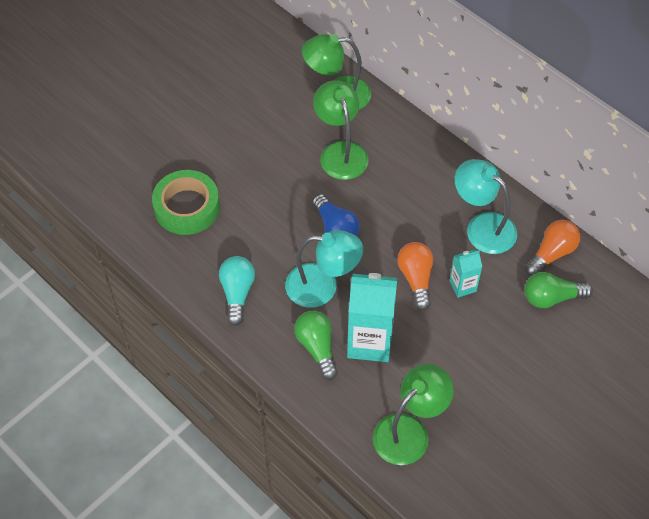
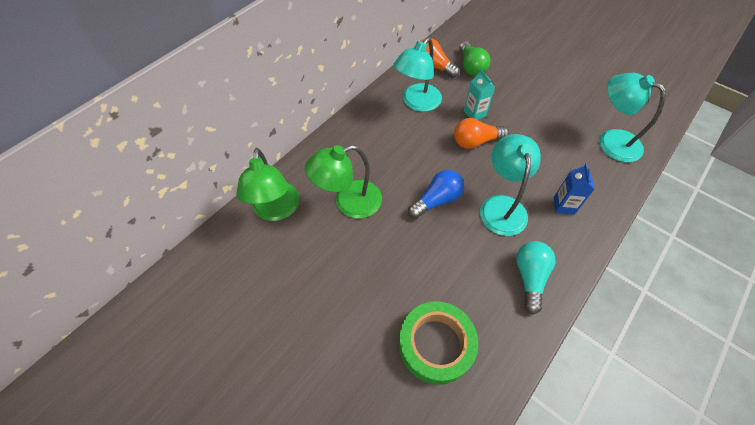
camera: 95 degrees left, 0 degrees up
(237, 293) = (529, 277): turquoise light bulb -> turquoise light bulb turned 105 degrees clockwise
(317, 347) = (563, 205): green light bulb -> blue carton
(369, 342) = (544, 169): turquoise carton -> none
(409, 431) = (611, 141): green lamp -> turquoise lamp

